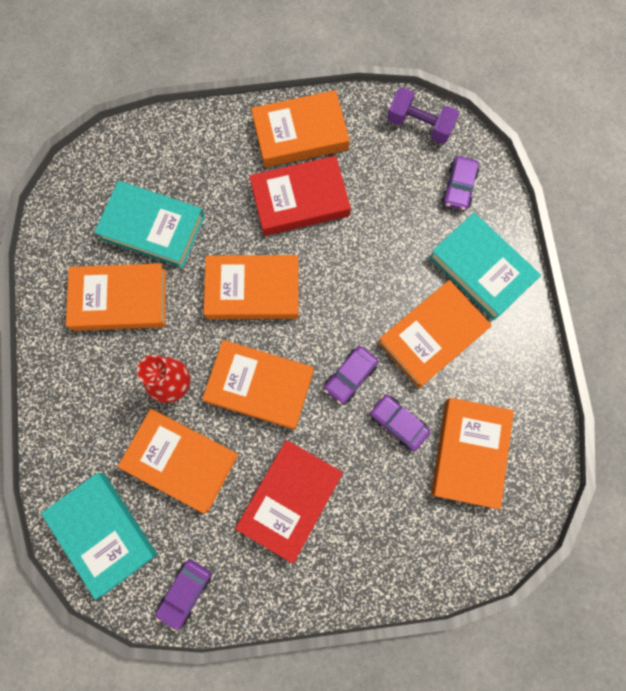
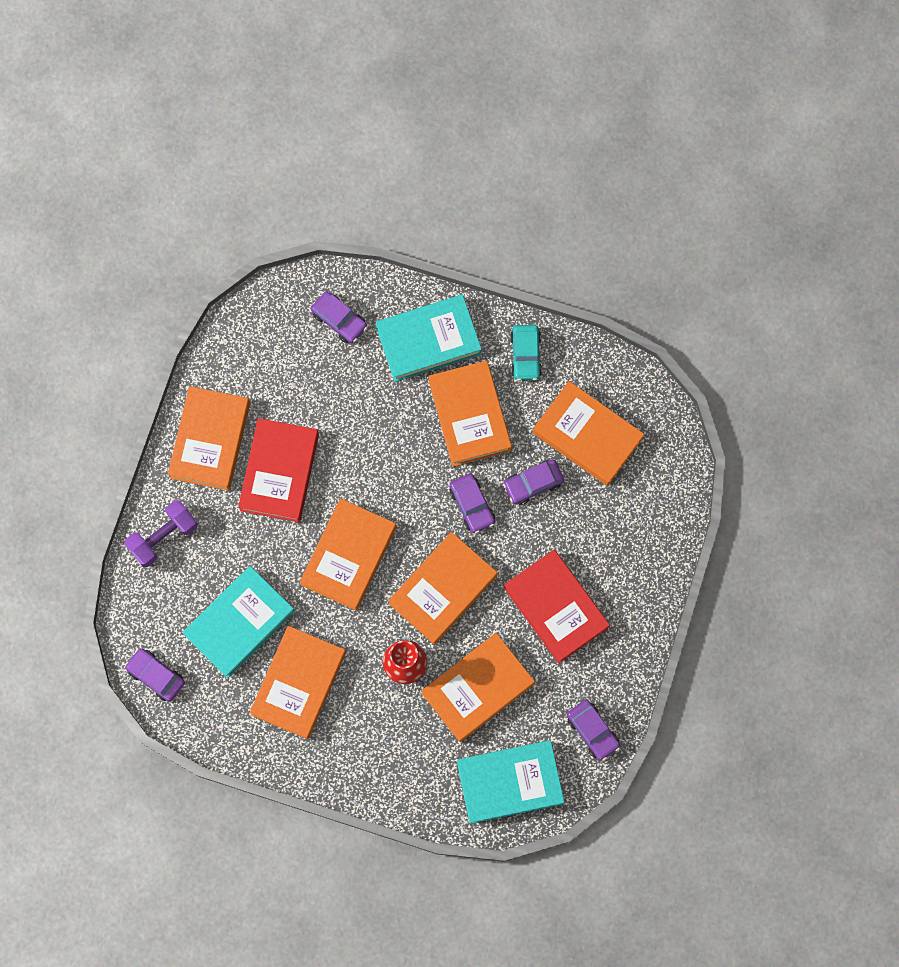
camera: 65 degrees left, 0 degrees up
(79, 182) = (156, 676): none -> purple car
(419, 125) = (257, 324): purple dumbbell -> purple dumbbell (163, 537)
(515, 360) = (525, 355): none -> turquoise car

